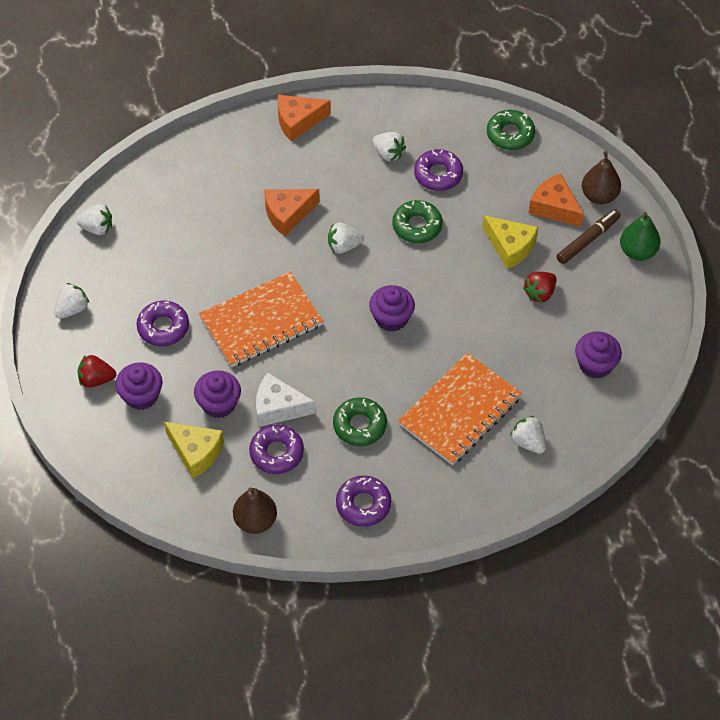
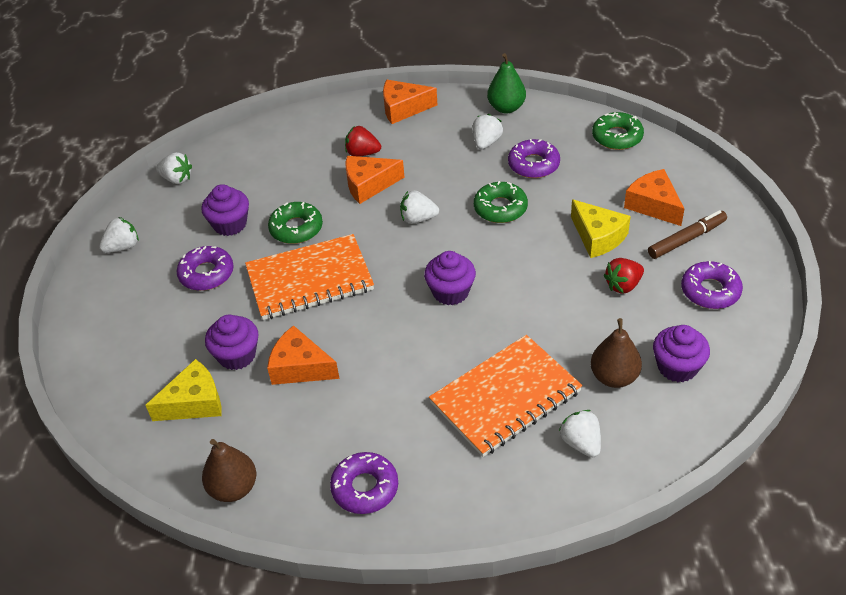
camera: 15 degrees right, 10 degrees down
(96, 379) = (119, 315): red strawberry -> red strawberry (362, 153)
(141, 396) = (158, 337): purple cupcake -> purple cupcake (230, 224)
(196, 452) = (194, 402): yellow cheese -> yellow cheese turned 75 degrees counterclockwise
(276, 453) = (282, 415): purple donut -> purple donut (710, 291)
(278, 407) = (300, 367): white cheese -> orange cheese
(359, 425) = (385, 398): green donut -> green donut (296, 228)
(388, 154) = (486, 142): white strawberry -> white strawberry turned 120 degrees counterclockwise
(599, 196) = (705, 199): brown pear -> brown pear (614, 377)
(637, 251) = (743, 256): green pear -> green pear (506, 108)

